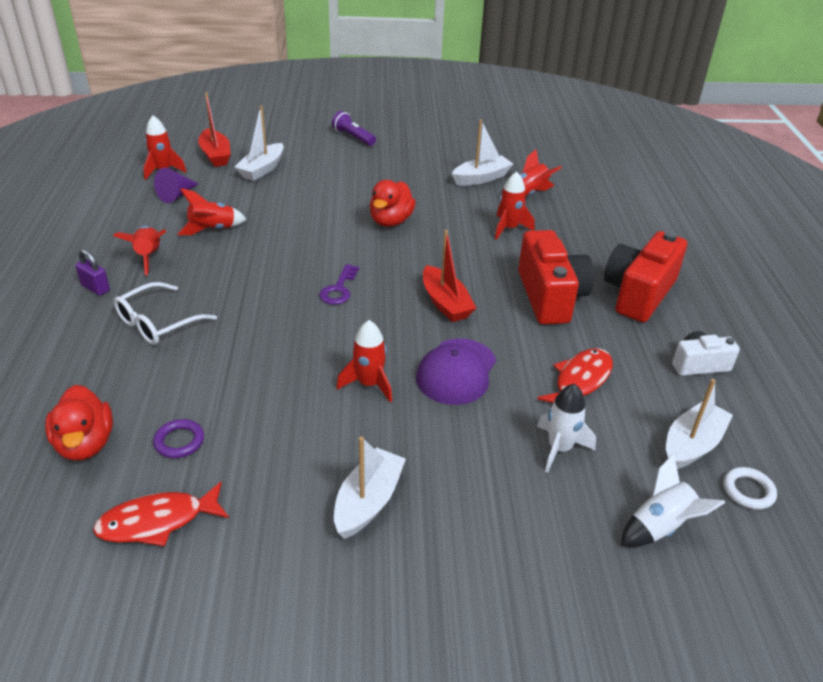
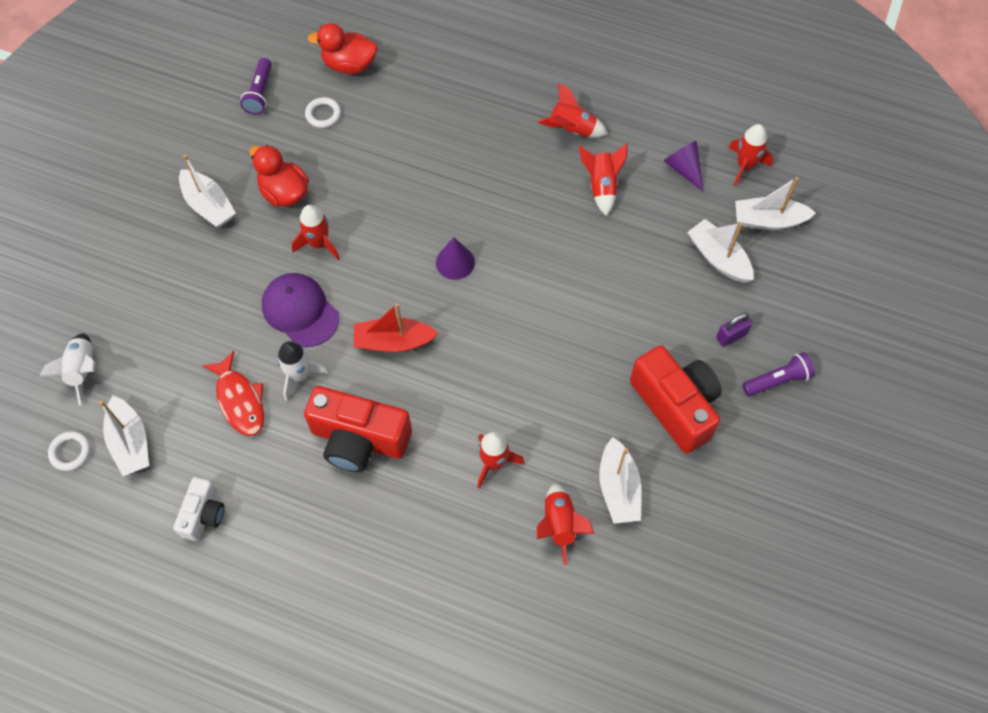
camera: 115 degrees right, 25 degrees up
(95, 288) = (537, 87): purple padlock -> purple padlock (731, 336)
(158, 323) = (467, 122): white glasses -> none
(158, 521) = (260, 93): red fish -> purple flashlight
(179, 441) = (323, 114): purple ring -> white ring
(215, 155) = (768, 220): red boat -> white boat
(339, 289) = (455, 262): purple key -> purple cone
(391, 221) = (556, 349): red duck -> red duck (284, 193)
(559, 448) = (183, 344): white rocket -> white rocket (299, 375)
(638, 294) = (323, 529): red camera -> red camera (675, 406)

